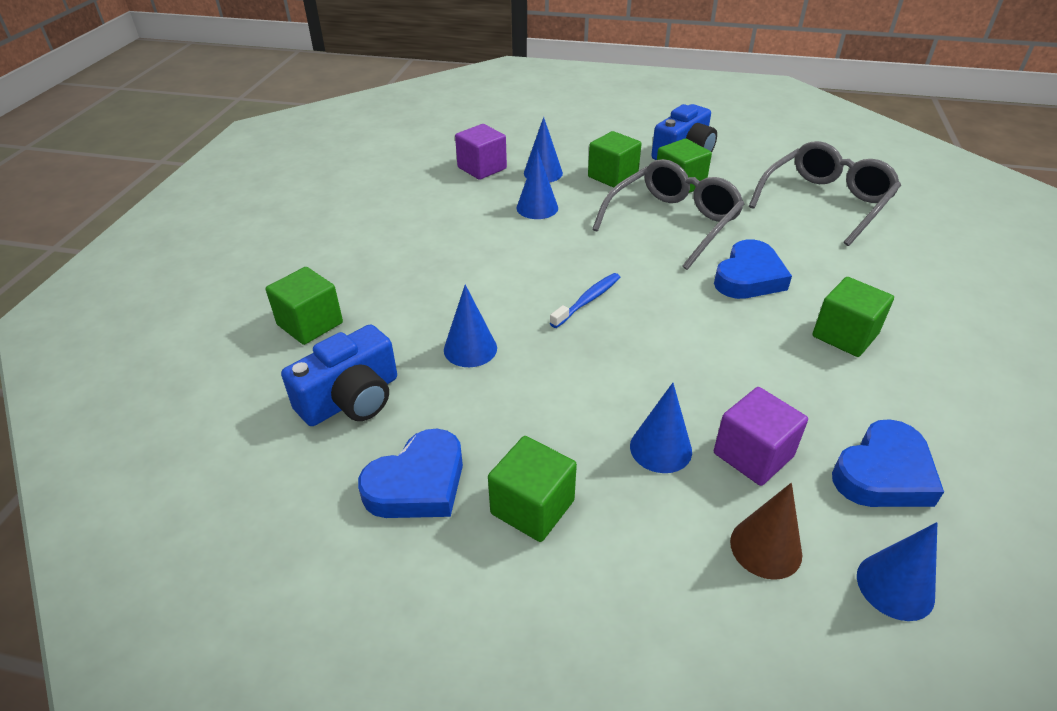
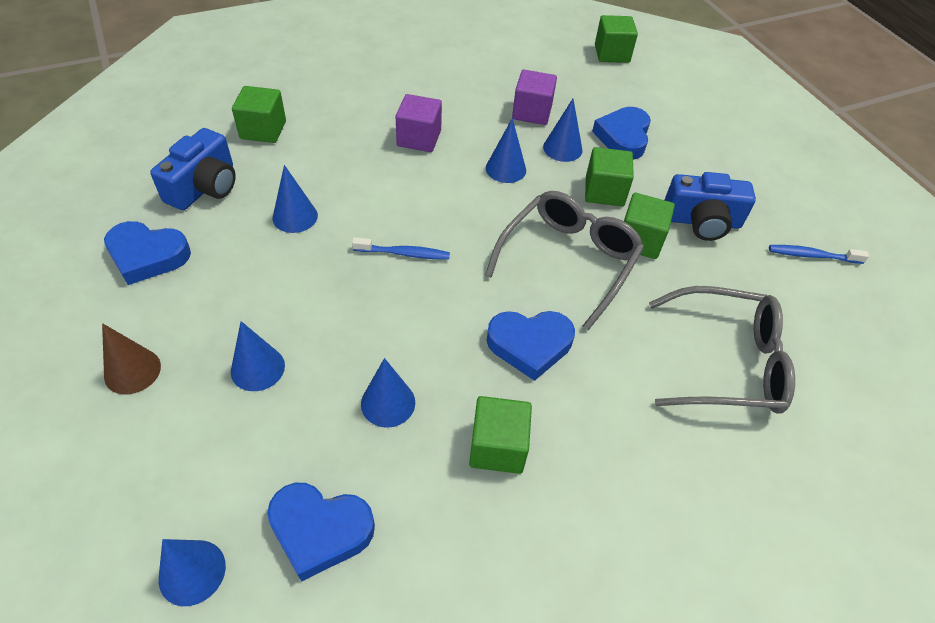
camera: 50 degrees right, 10 degrees up
(351, 399) = (204, 187): blue camera -> blue camera turned 75 degrees counterclockwise
(532, 507) = (158, 321): green cube -> green cube (612, 54)
(561, 143) = (623, 137): none -> blue heart
(673, 222) = (568, 260): grey glasses -> grey glasses turned 60 degrees counterclockwise
(753, 130) = (812, 255): none -> blue toothbrush
(753, 455) = (286, 429): purple cube -> purple cube (419, 138)
(761, 377) = (388, 403): none -> blue cone
(766, 547) = (189, 471): brown cone -> brown cone (132, 371)

